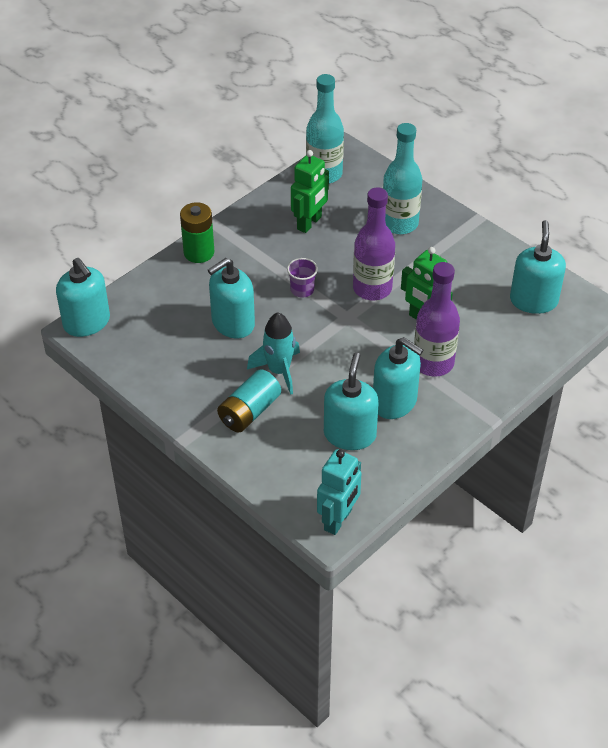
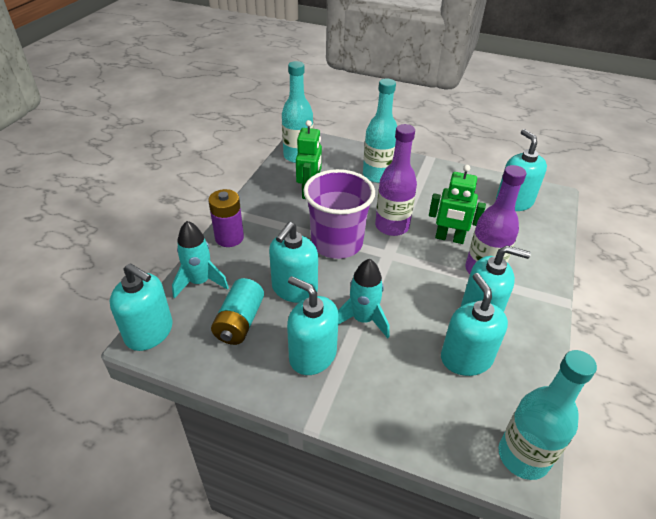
camera: 25 degrees left, 5 degrees down
(150, 290) = (200, 282): none -> turquoise rocket
(199, 252) = (229, 238): green battery -> purple battery
(214, 387) = (312, 355): none -> turquoise soap dispenser
(249, 412) = (361, 369): turquoise battery -> turquoise battery (240, 322)
(302, 290) = (337, 243): purple cup -> purple cup, size x2.40
(338, 520) = (523, 456): turquoise robot -> turquoise bottle

